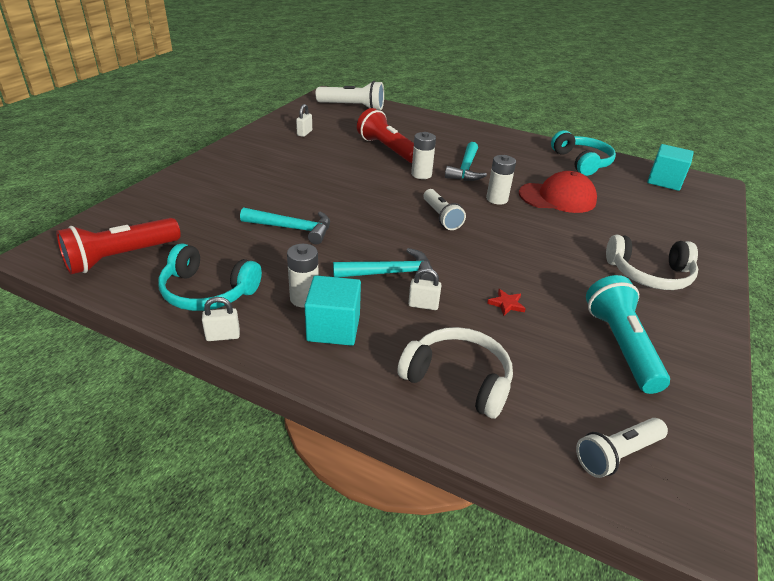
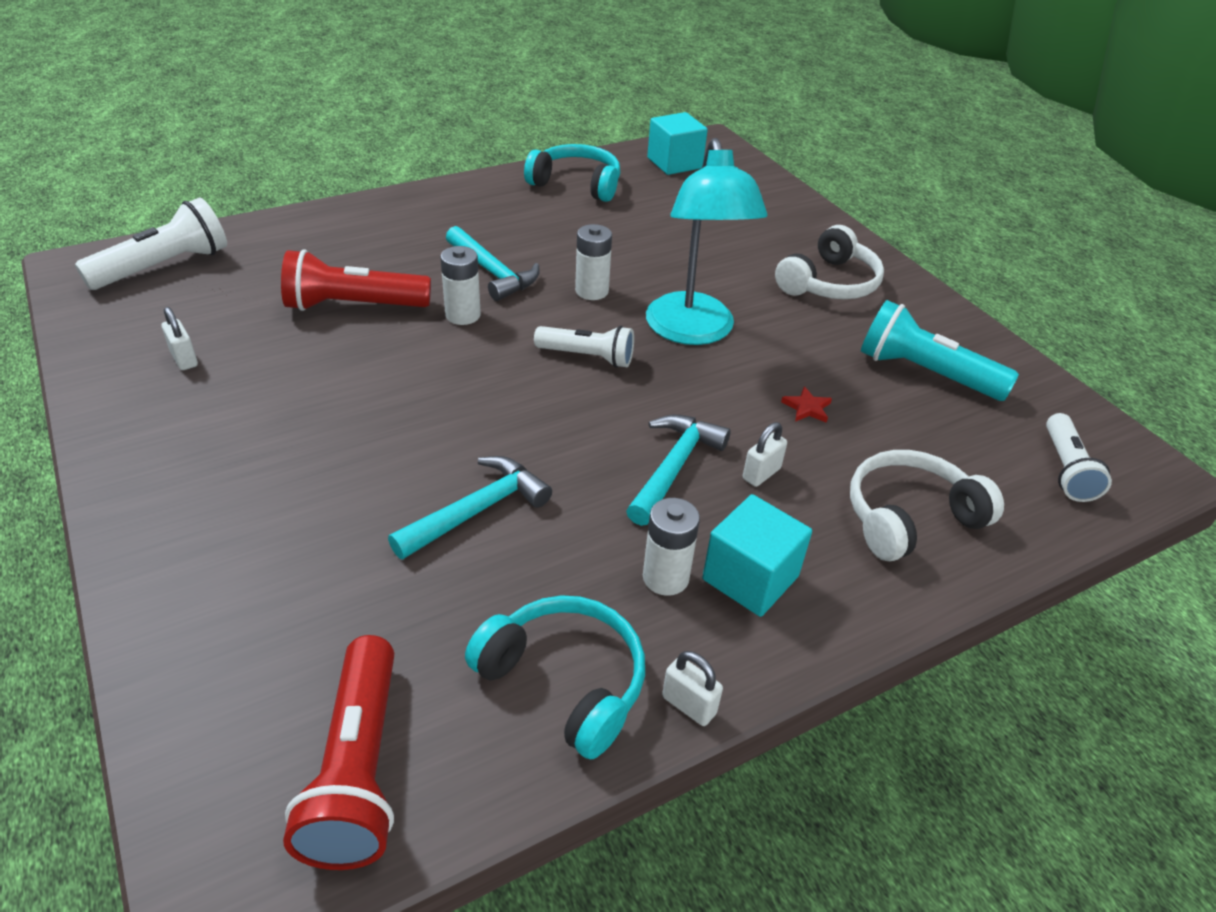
camera: 55 degrees left, 5 degrees up
(207, 291) = (564, 681): turquoise headphones -> turquoise headphones turned 105 degrees counterclockwise
(223, 336) = (689, 705): white padlock -> white padlock turned 75 degrees counterclockwise
(514, 241) = (693, 331): none -> turquoise lamp
(557, 197) = (634, 248): red cap -> none

